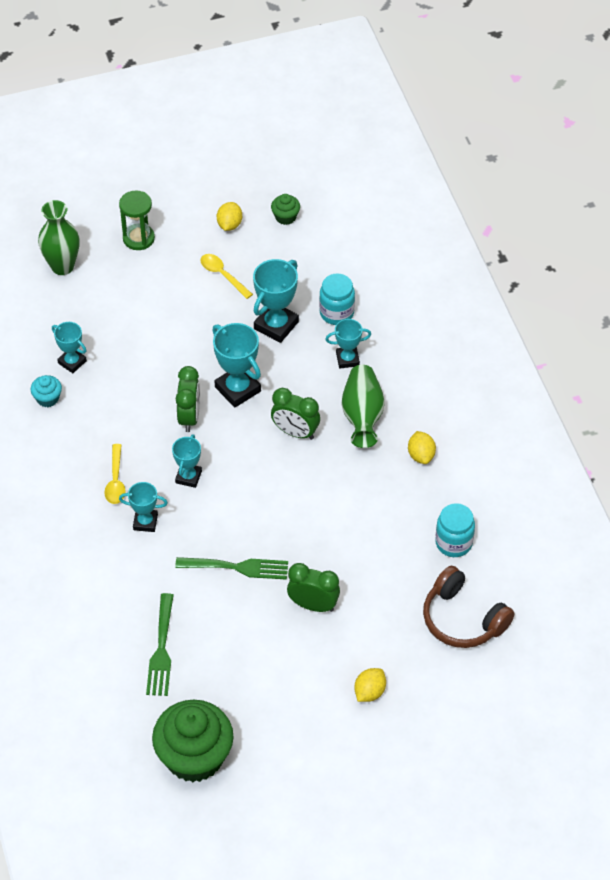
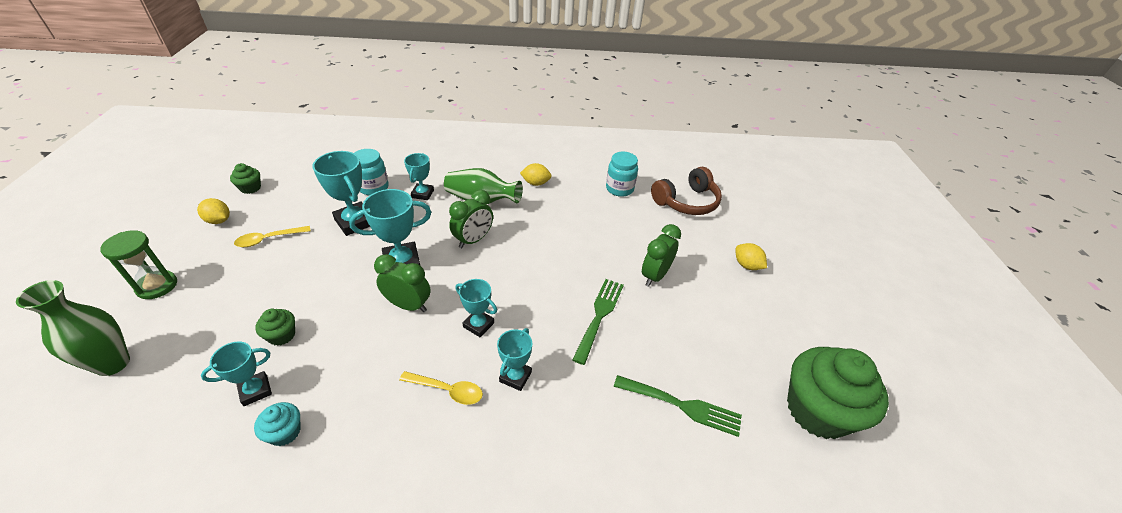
camera: 75 degrees left, 10 degrees down
(124, 348) = (282, 335): none -> green cupcake

